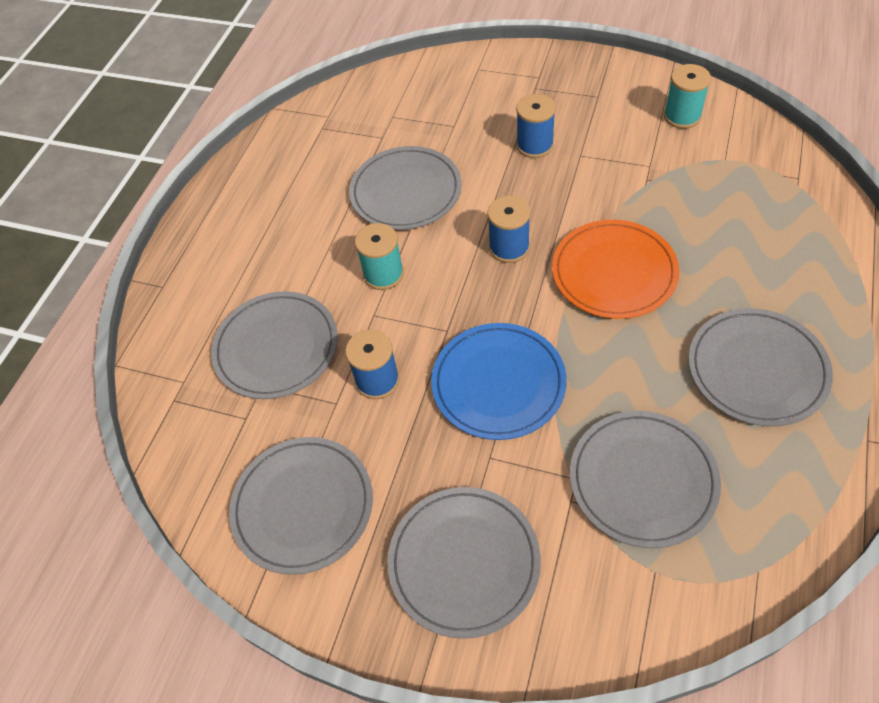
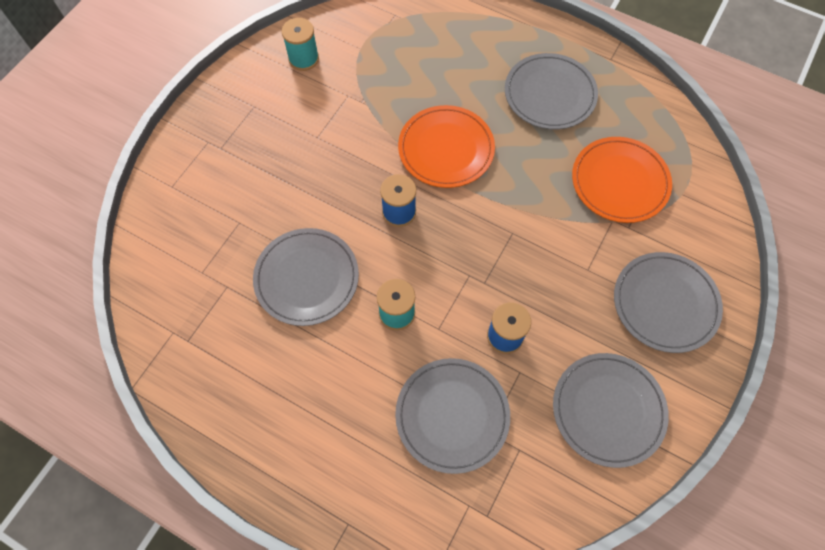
camera: 85 degrees left, 10 degrees up
(498, 383) = (527, 249): blue plate -> none
(534, 145) = (292, 166): blue spool -> none
(642, 480) = (619, 182): grey plate -> orange plate

